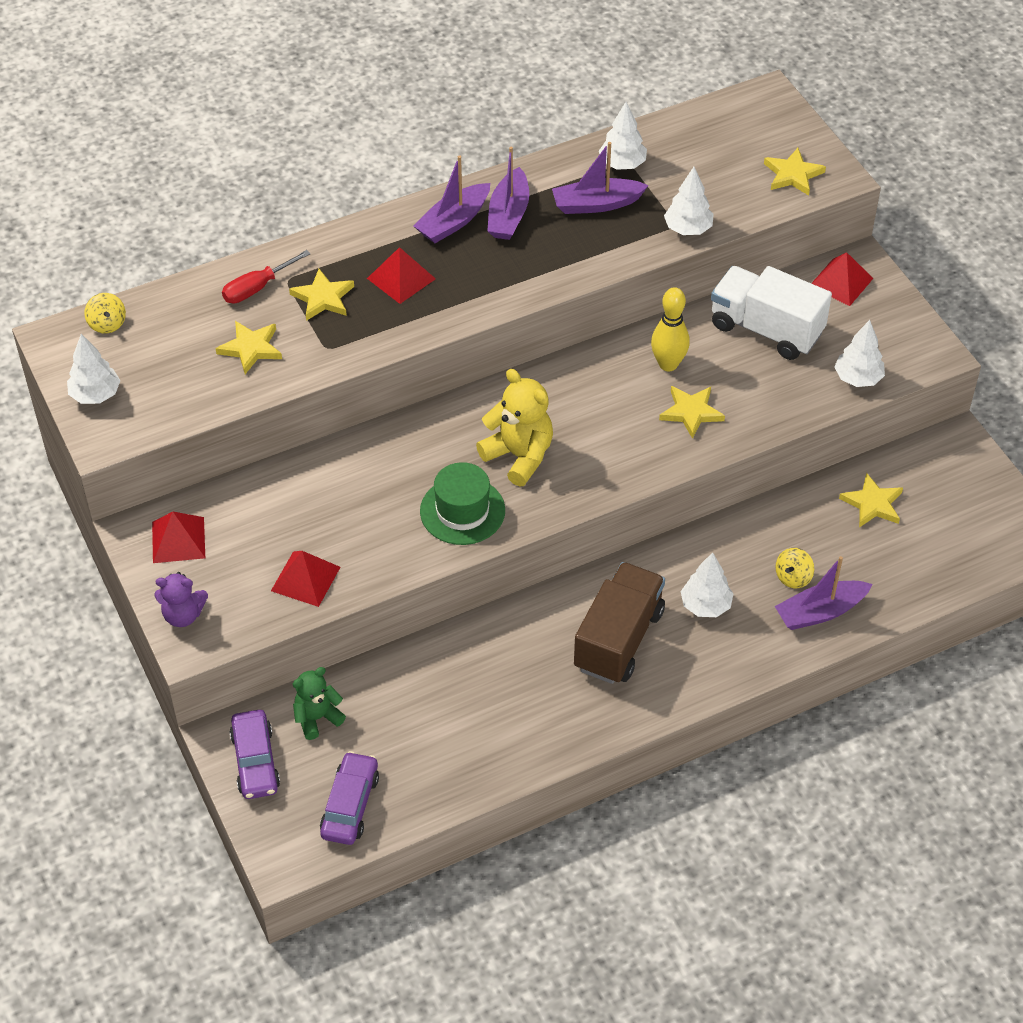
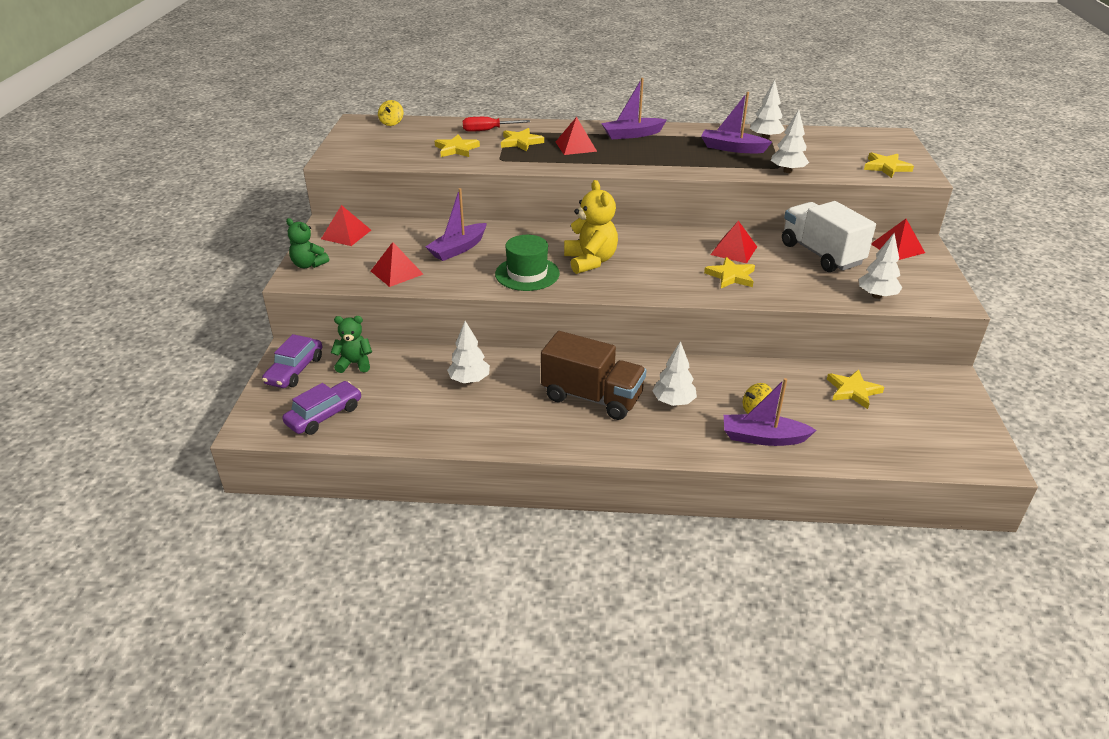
camera: 30 degrees right, 15 degrees down
(96, 395) = (351, 143): white tree -> white tree (469, 380)
(183, 615) = (308, 264): purple teddy bear -> green teddy bear
(508, 215) = (670, 140): purple boat -> purple boat (458, 249)
(618, 639) = (592, 397): brown truck -> brown truck turned 60 degrees clockwise
(668, 364) = (734, 250): yellow bowling pin -> red pyramid

